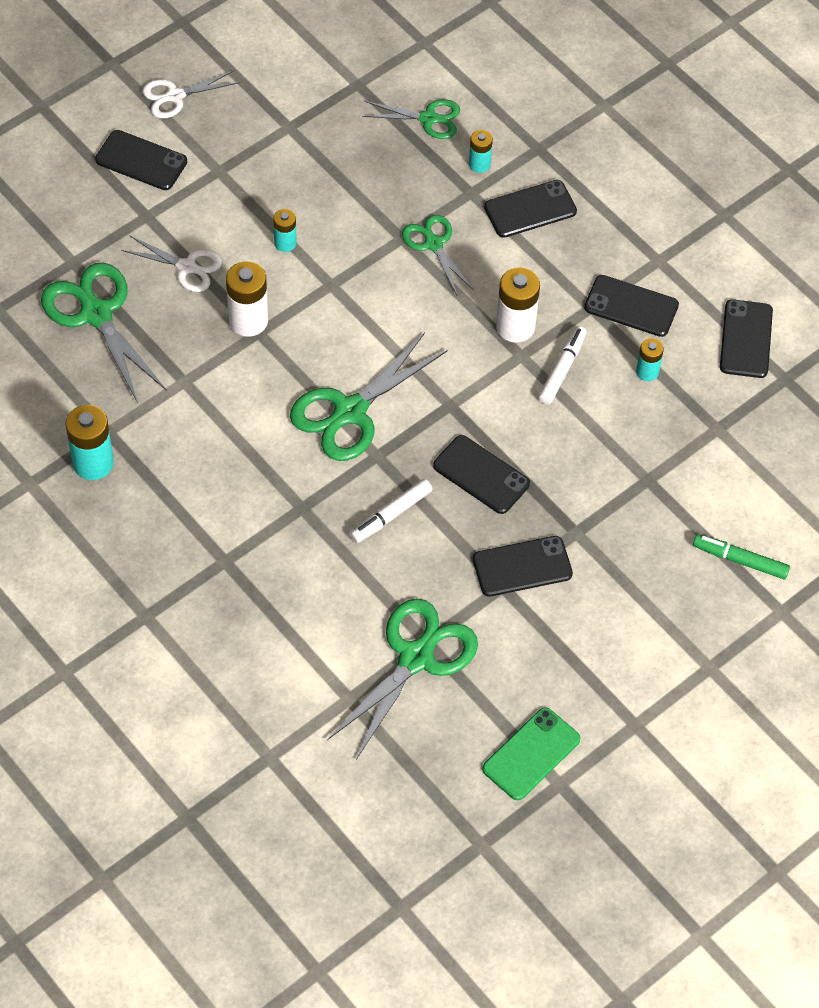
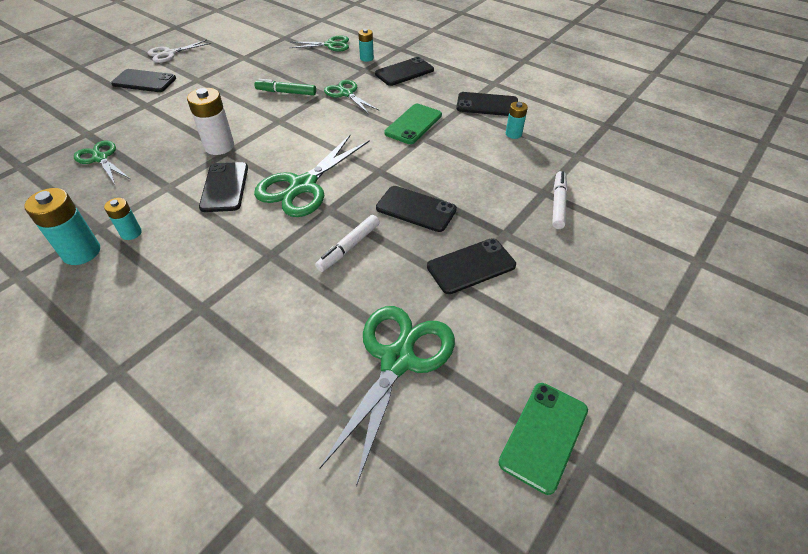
camera: 10 degrees left, 10 degrees down
(96, 314) = (100, 158): green scissors -> green scissors, size x0.59
(187, 267) = (173, 125): white scissors -> none
(285, 243) = (244, 105): turquoise battery -> turquoise battery (131, 233)
(515, 327) = (413, 124): white battery -> green phone
(562, 369) = (454, 141): white marker -> white marker (558, 204)
(740, 560) = (643, 232): green marker -> green marker (286, 92)
(746, 339) = (569, 110): black phone -> black phone (224, 187)

